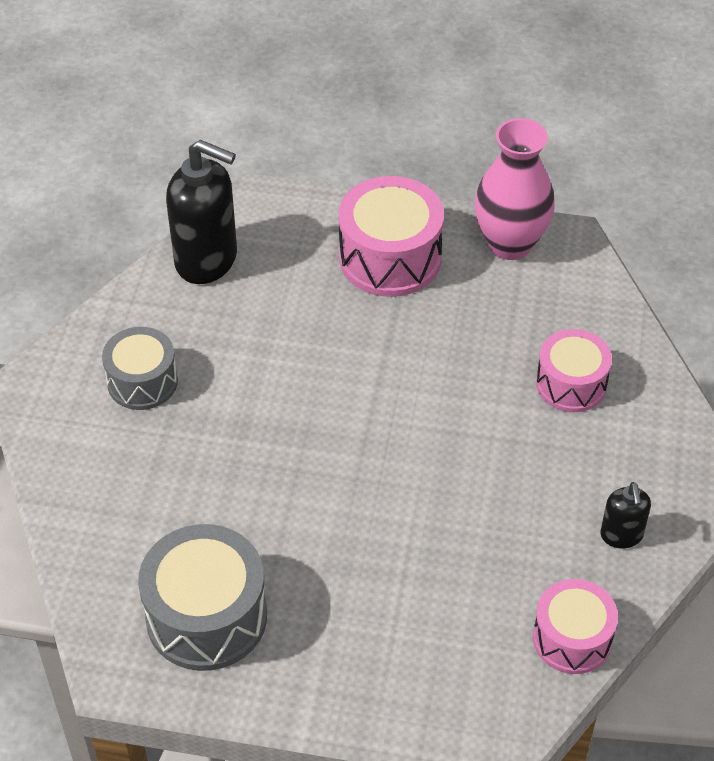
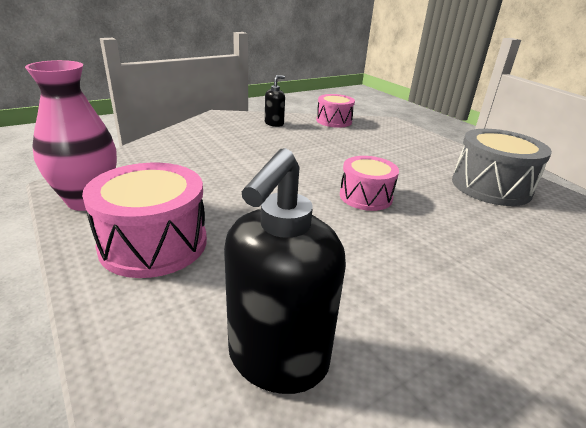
camera: 135 degrees left, 20 degrees down
(142, 382) = (450, 301): grey drum -> none
(207, 260) = (277, 359): black soap dispenser -> black soap dispenser turned 135 degrees counterclockwise
(571, 384) = (201, 151): pink drum -> pink drum (365, 196)

